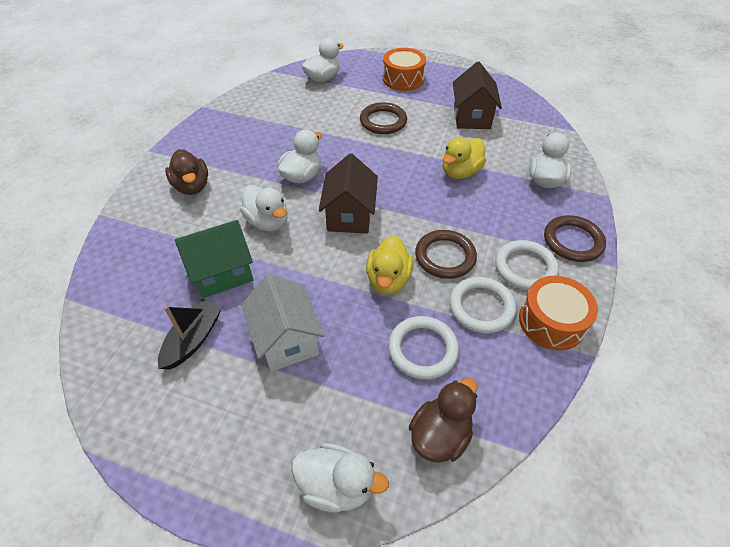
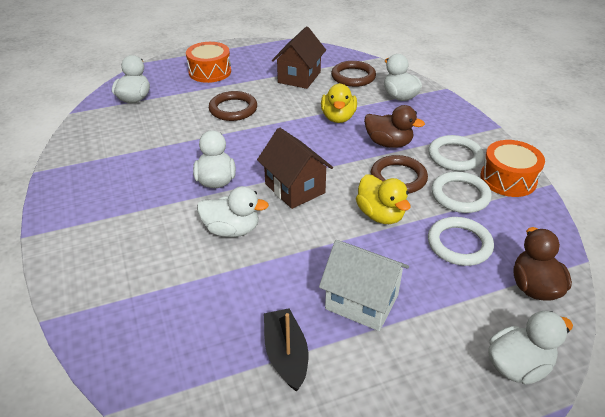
camera: 40 degrees left, 10 degrees down
(192, 186) = (117, 242): brown duck -> brown duck (388, 143)
(222, 273) = (243, 291): green house -> none
(472, 117) = (299, 77): brown house -> brown house turned 60 degrees clockwise
(572, 241) = (461, 125): brown ring -> brown ring (353, 77)

